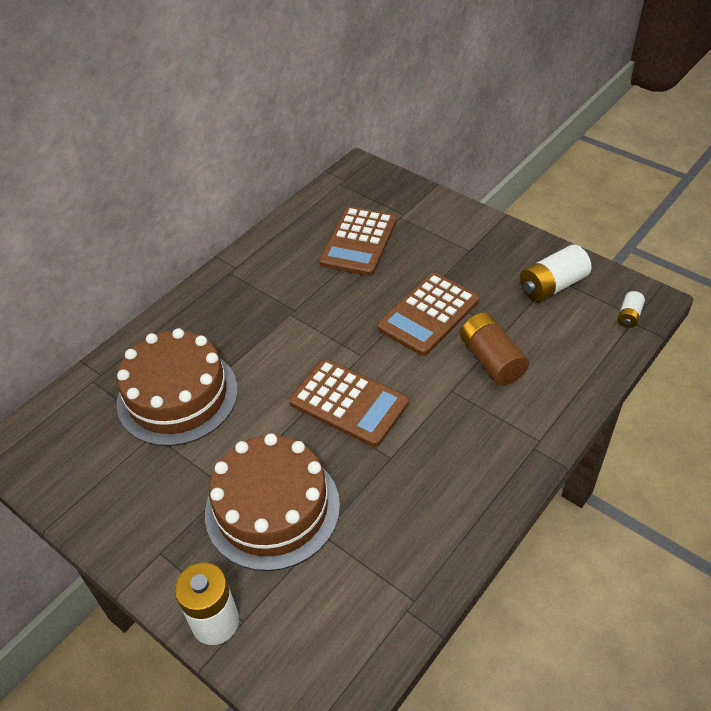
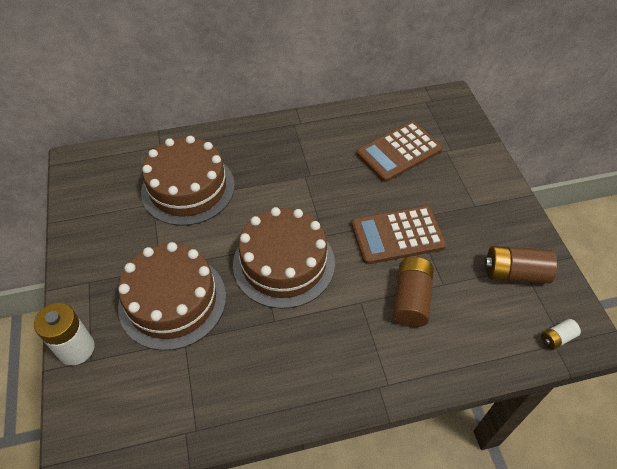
camera: 35 degrees right, 5 degrees up
(349, 403) = (283, 263): brown calculator -> brown cake
(552, 286) = (515, 273): white battery -> brown battery

